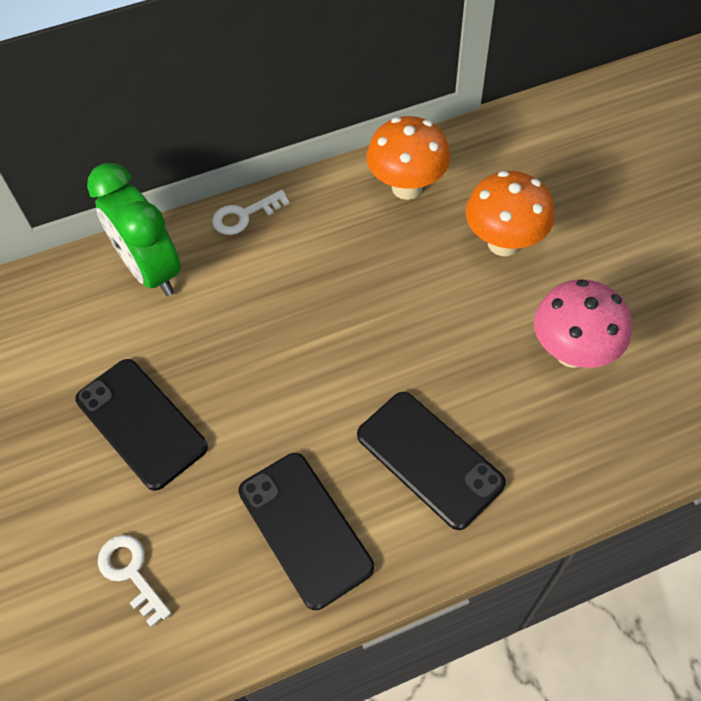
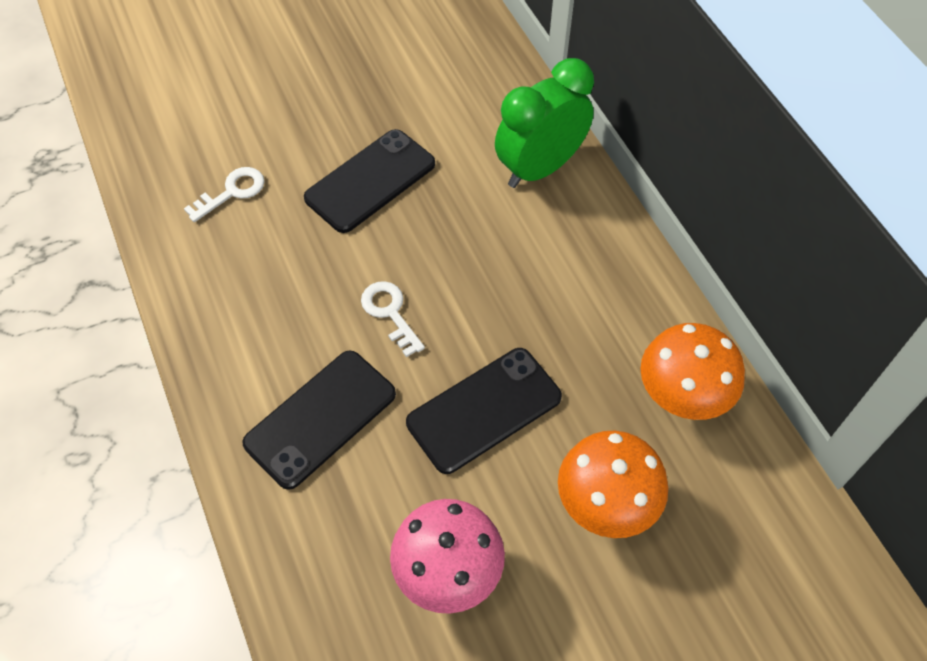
camera: 85 degrees right, 0 degrees up
(244, 215) = (619, 238): white key -> white key (390, 313)
(305, 528) = (258, 314): black phone -> black phone (484, 410)

